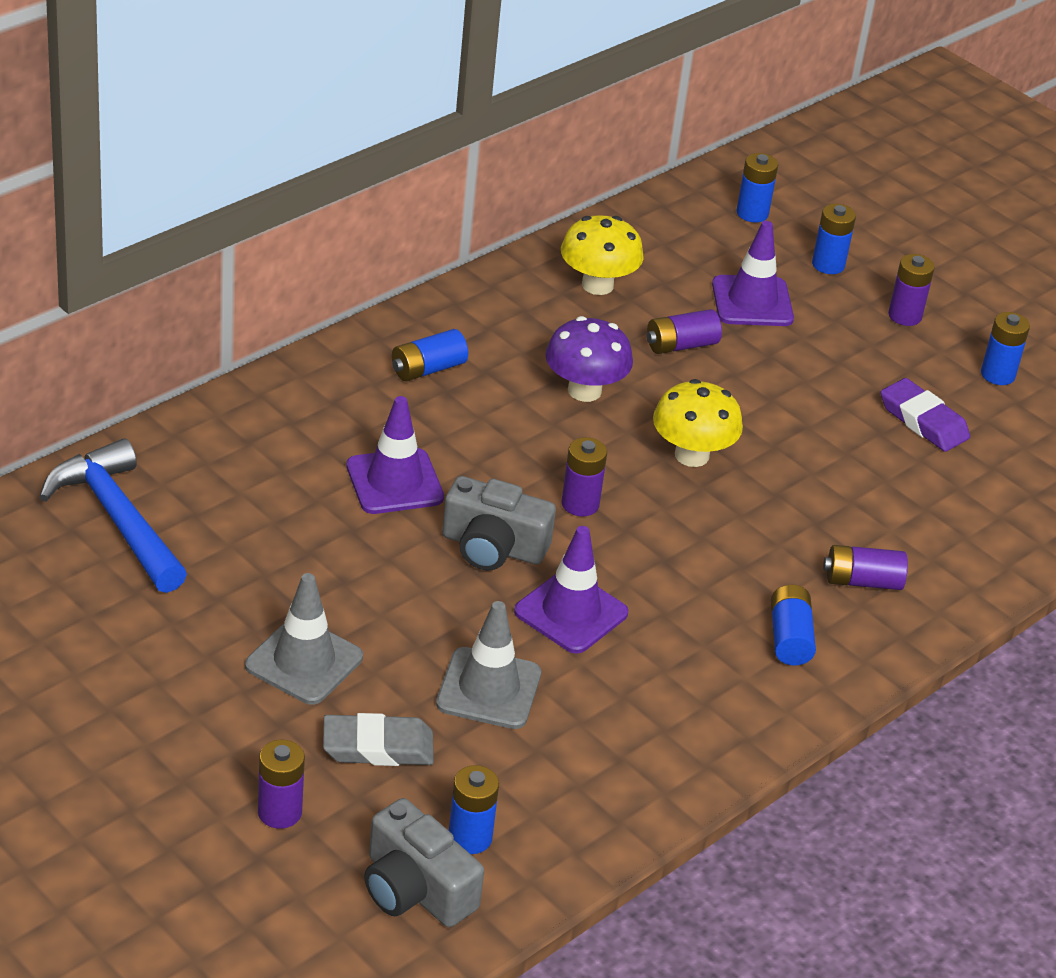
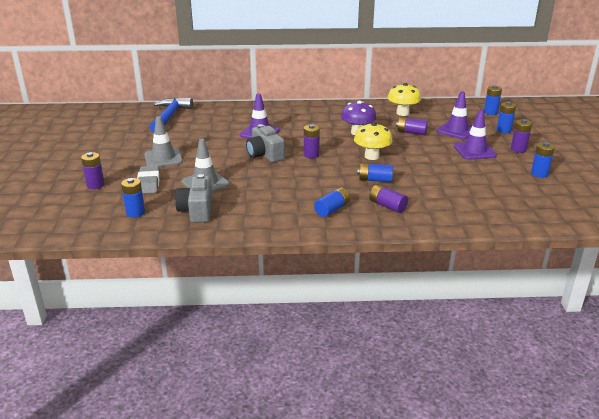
camera: 45 degrees right, 10 degrees down
(378, 747) = (148, 183): grey eraser -> grey eraser turned 45 degrees clockwise
(415, 889) = (97, 217): grey camera -> grey camera (197, 210)
(428, 369) = (312, 115): blue battery -> blue battery (375, 180)
(571, 612) = (263, 176): purple traffic cone -> purple traffic cone (474, 151)
(923, 421) = (484, 175): purple eraser -> none

